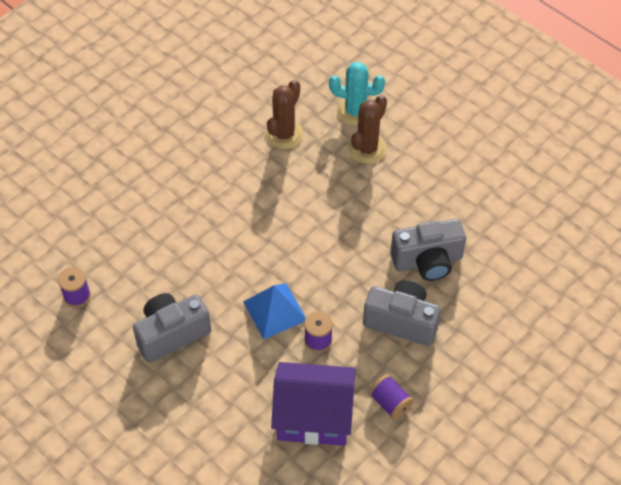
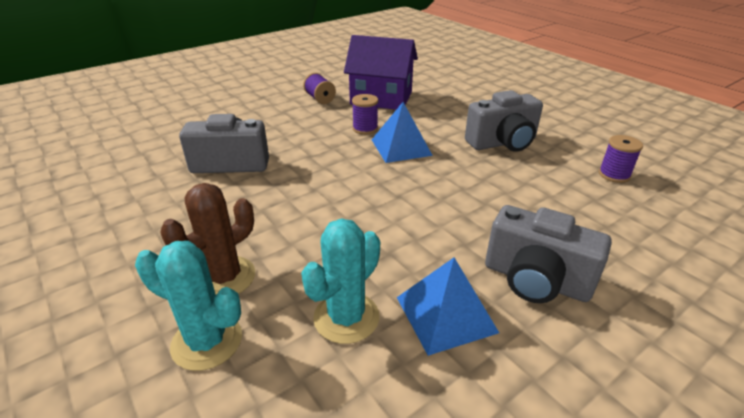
camera: 170 degrees left, 20 degrees down
(227, 144) = (446, 314): none -> blue pyramid
(284, 134) = (346, 317): brown cactus -> turquoise cactus
(401, 321) = (285, 131): grey camera -> grey camera (535, 280)

